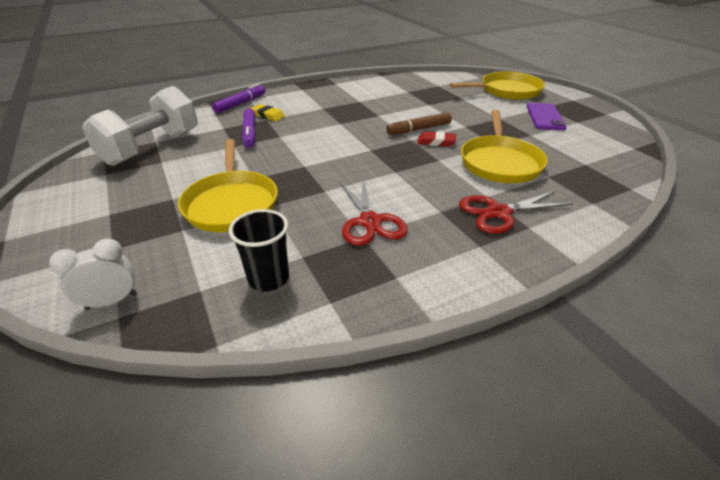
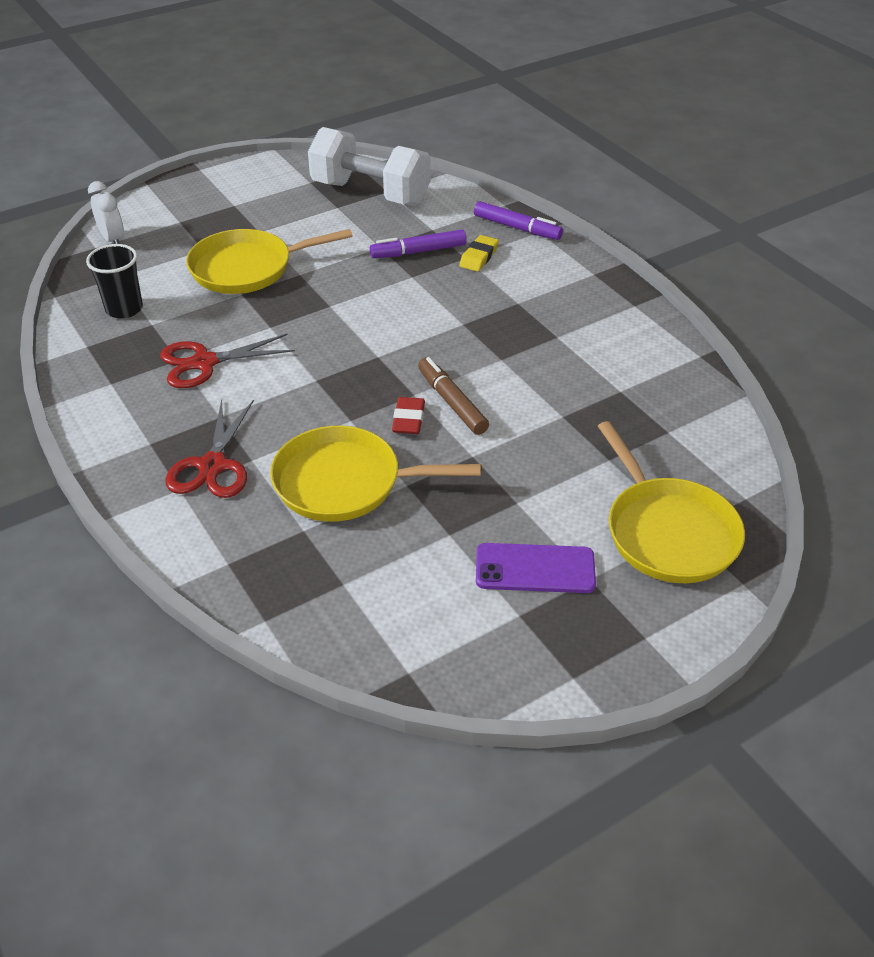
camera: 85 degrees right, 5 degrees up
(499, 212) = (213, 466): red scissors -> red scissors turned 150 degrees counterclockwise

